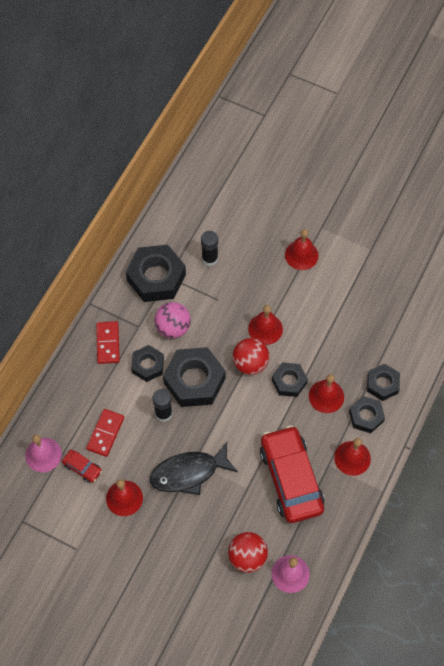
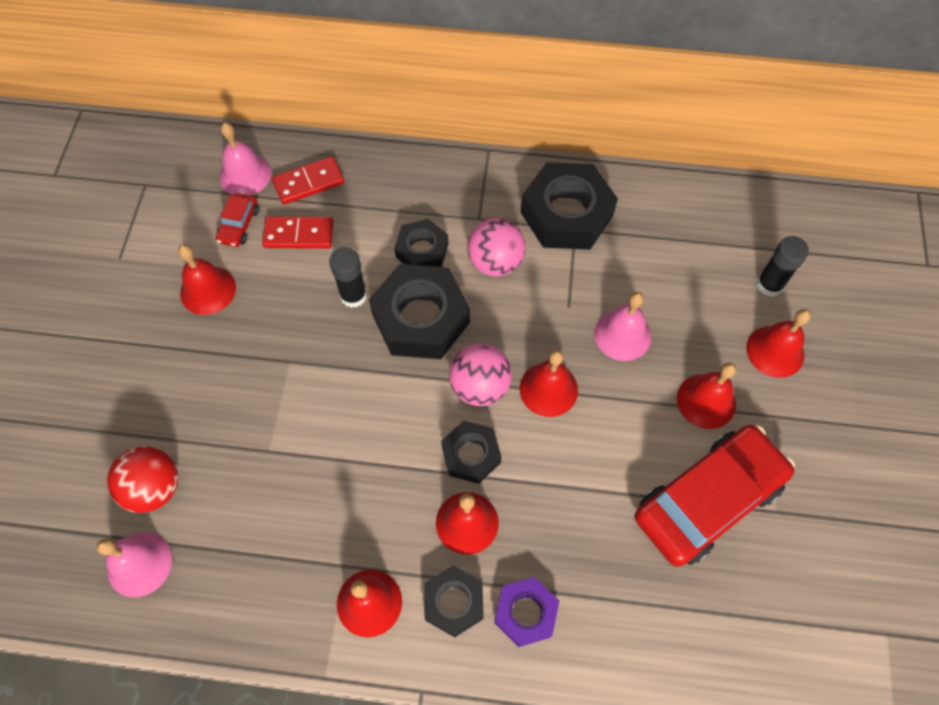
camera: 70 degrees right, 0 degrees up
(108, 343) = (436, 191): red domino -> red domino (308, 182)
(188, 473) = (270, 360): black fish -> none
(209, 258) = (632, 272): black glue stick -> black glue stick (769, 285)
(247, 279) = (622, 335): none -> pink bell
(250, 363) = (480, 387): red ball -> pink ball
(286, 210) = (775, 351): none -> red bell
(291, 478) = (302, 512): red car -> red car (707, 500)
(382, 384) = (525, 613): black nut -> purple nut

